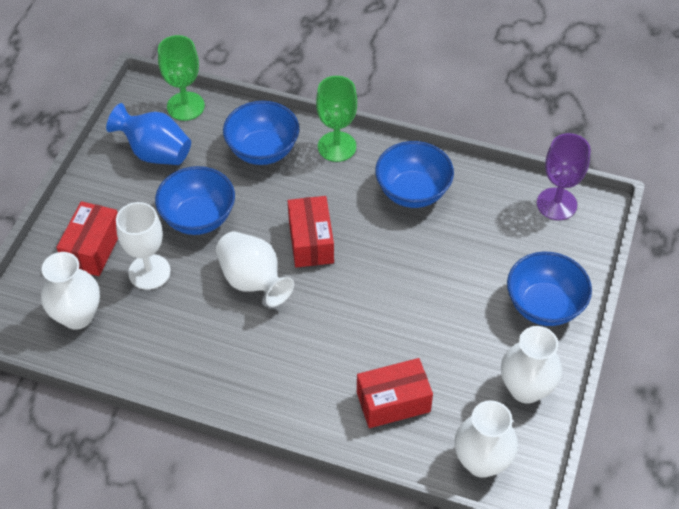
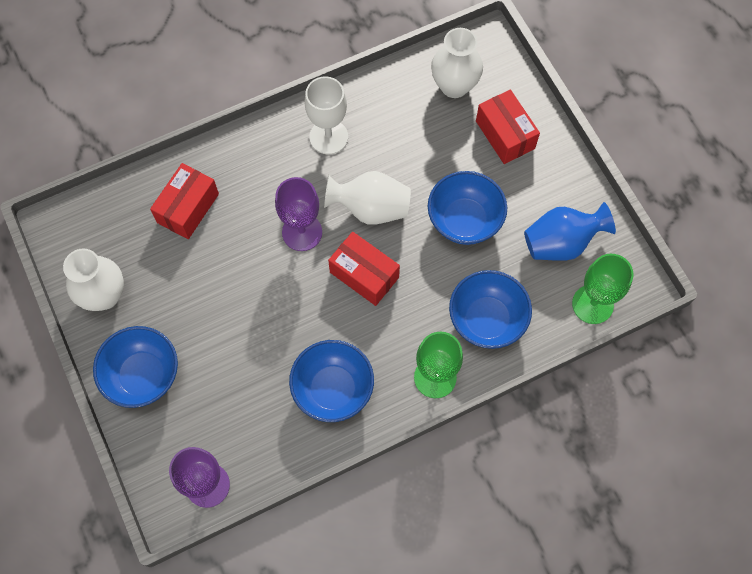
camera: 135 degrees right, 15 degrees up
(149, 272) = (447, 153): white goblet -> white goblet (328, 137)
(323, 307) = (302, 232): none -> purple goblet
(482, 461) = (94, 219): white vase -> none

